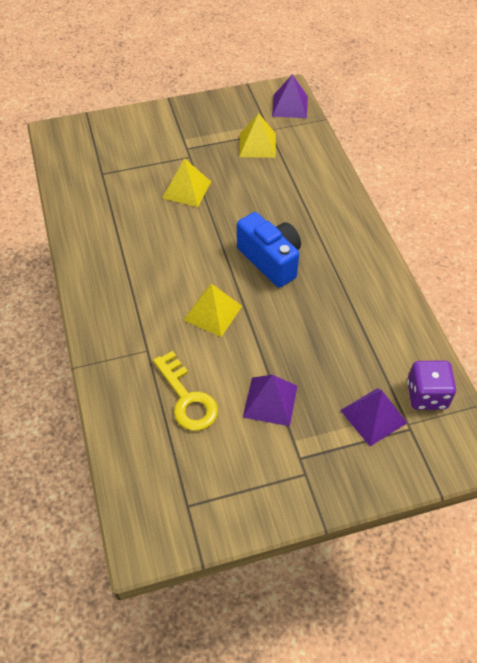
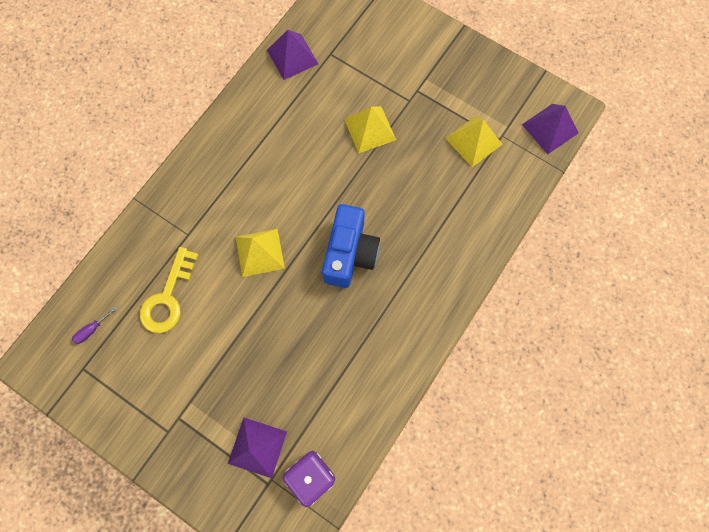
camera: 50 degrees right, 20 degrees up
(159, 474) = (92, 329): none -> purple screwdriver
(270, 401) = (211, 359): purple pyramid -> purple pyramid (292, 56)

